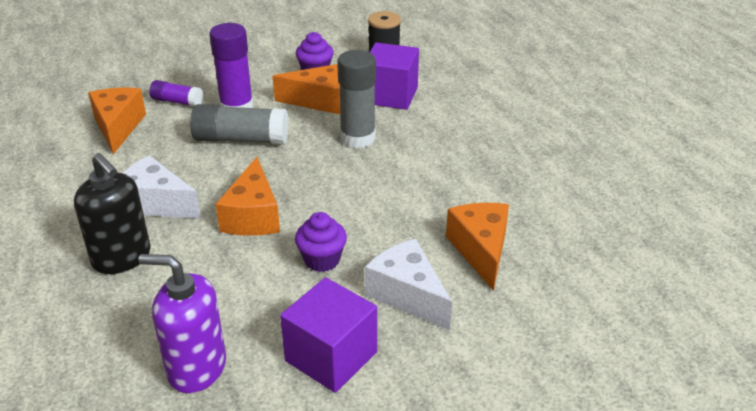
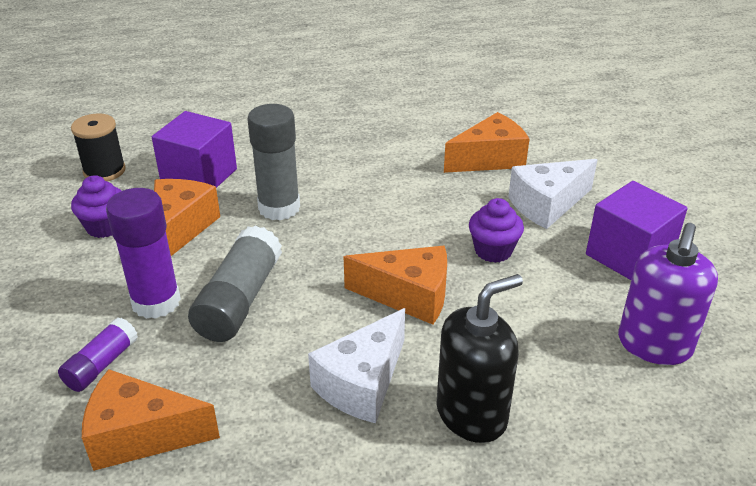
camera: 80 degrees left, 0 degrees up
(481, 250) = (489, 159): orange cheese -> orange cheese turned 150 degrees clockwise

